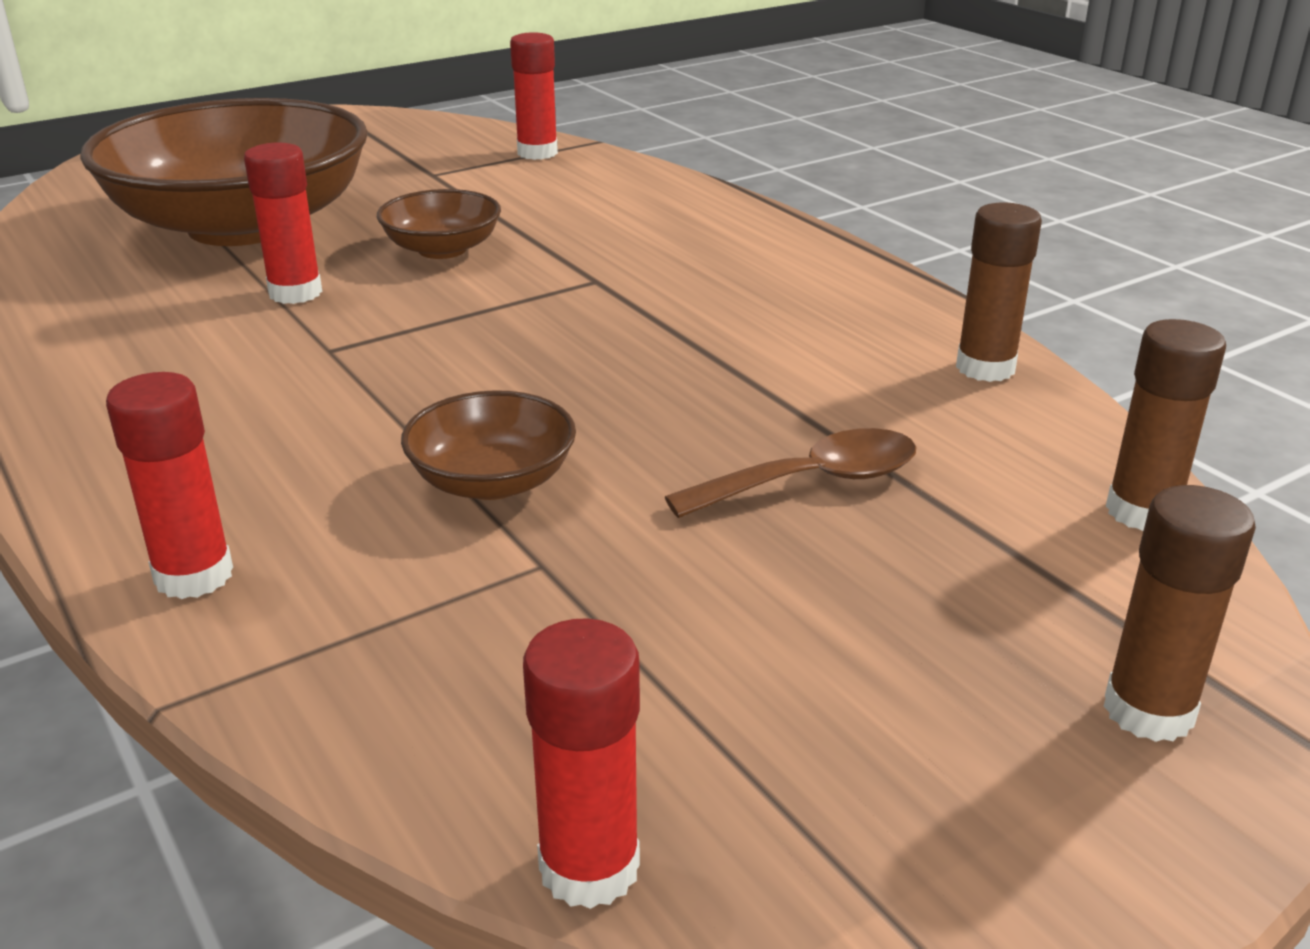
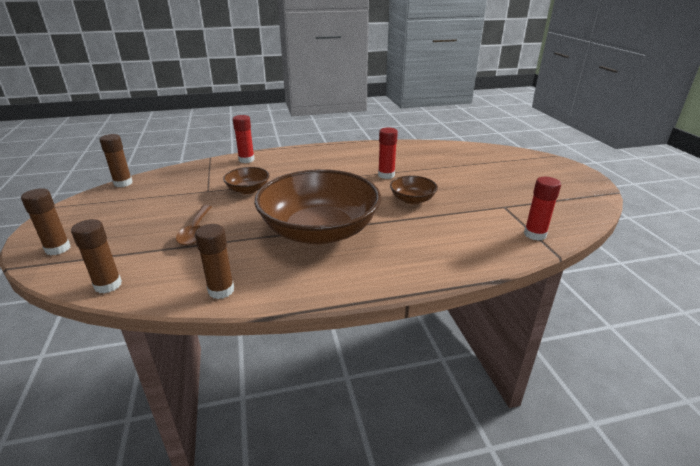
camera: 110 degrees right, 0 degrees up
(242, 226) = (450, 170): brown bowl -> brown bowl (319, 231)
(589, 867) = (123, 183): red glue stick -> brown glue stick

